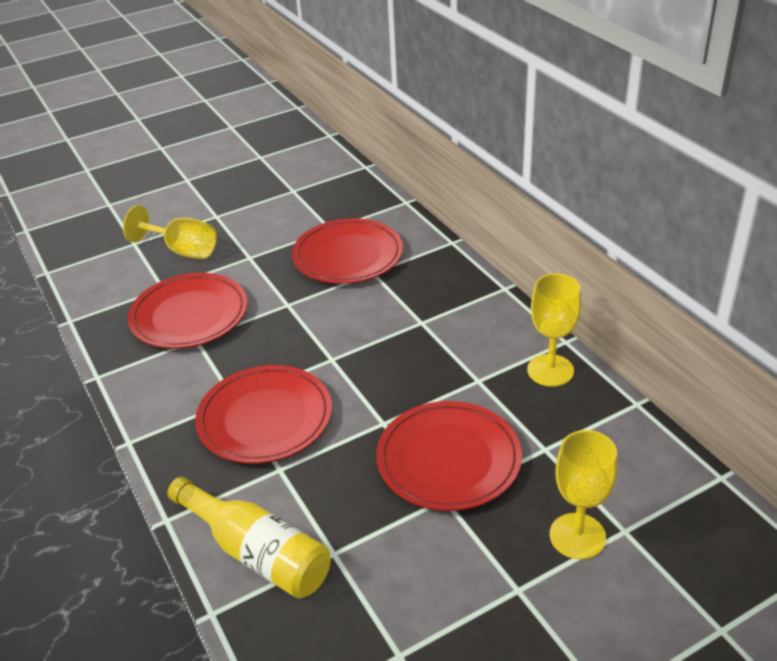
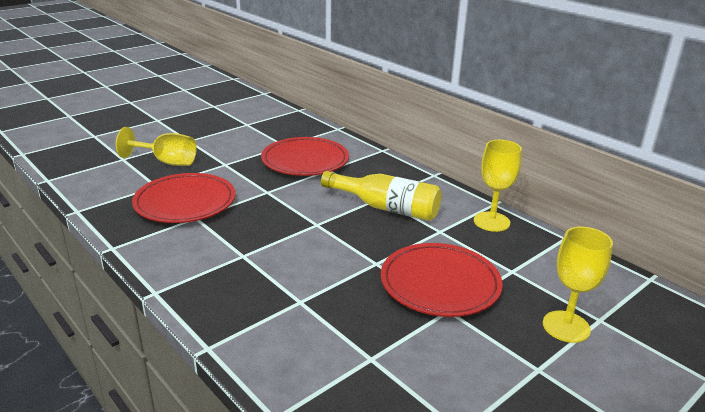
camera: 15 degrees left, 10 degrees down
(257, 552) = (301, 364): yellow bottle -> yellow bottle (386, 208)
(265, 418) = (274, 267): red plate -> none

